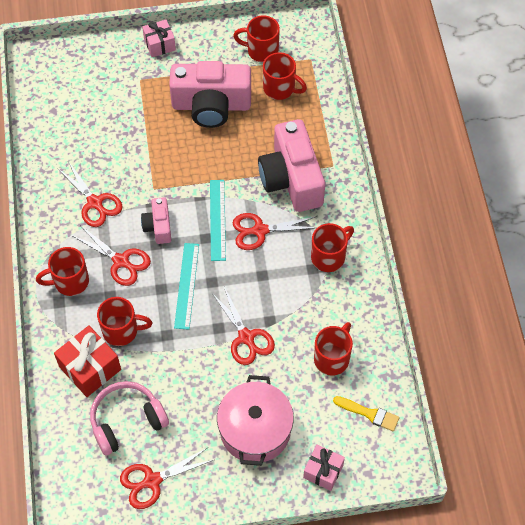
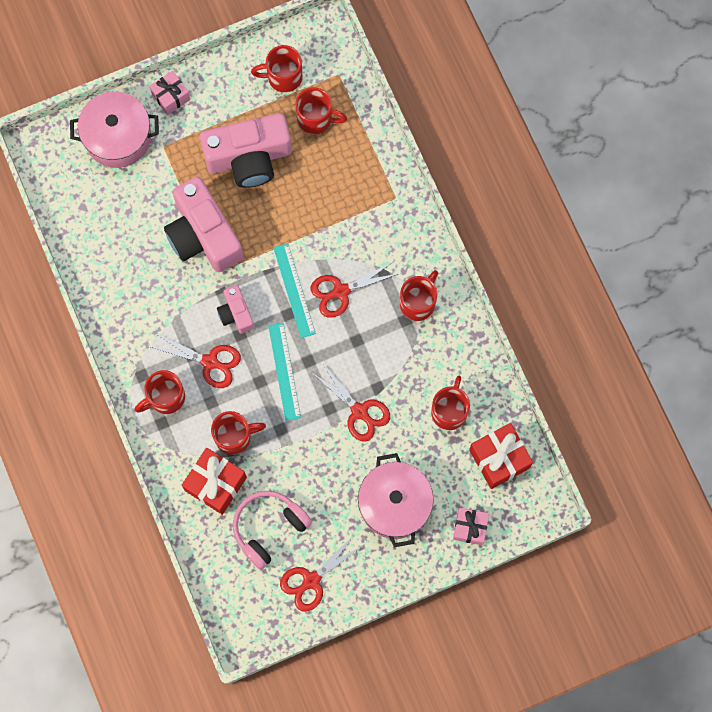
camera: 15 degrees left, 15 degrees up
(95, 203) = (162, 303): red scissors -> none
(103, 64) = (118, 137): none -> pink pot
(291, 179) = (357, 224): pink camera -> pink camera (203, 235)
(369, 414) = (499, 459): yellow brush -> red gift

